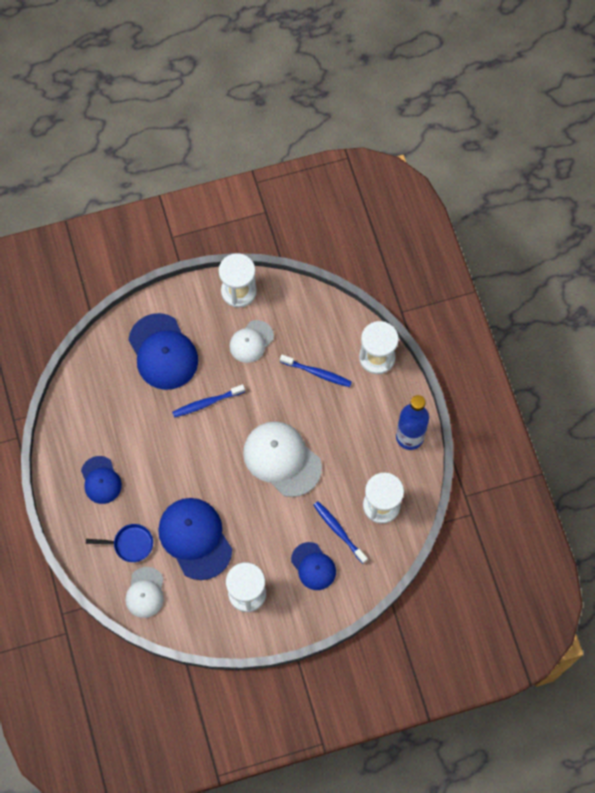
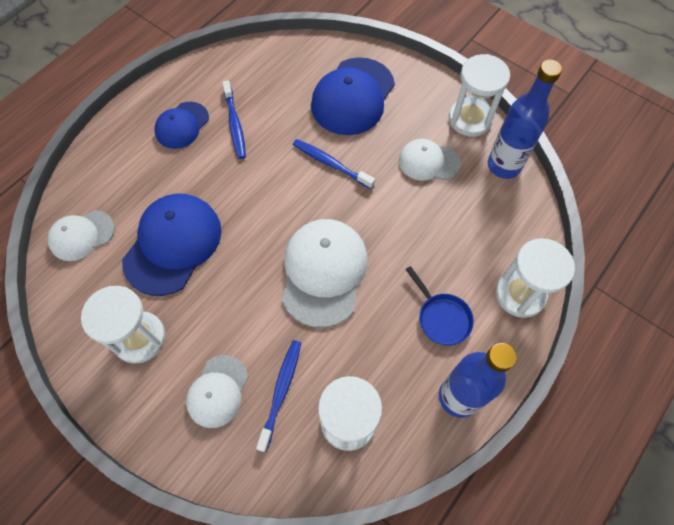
camera: 55 degrees right, 5 degrees down
(130, 544) = (129, 190): blue pan -> blue pan (442, 318)
(288, 298) = (504, 165): none -> blue bottle
(313, 566) = (218, 391): blue cap -> white cap
(317, 373) = (449, 244): blue toothbrush -> blue toothbrush (235, 124)

